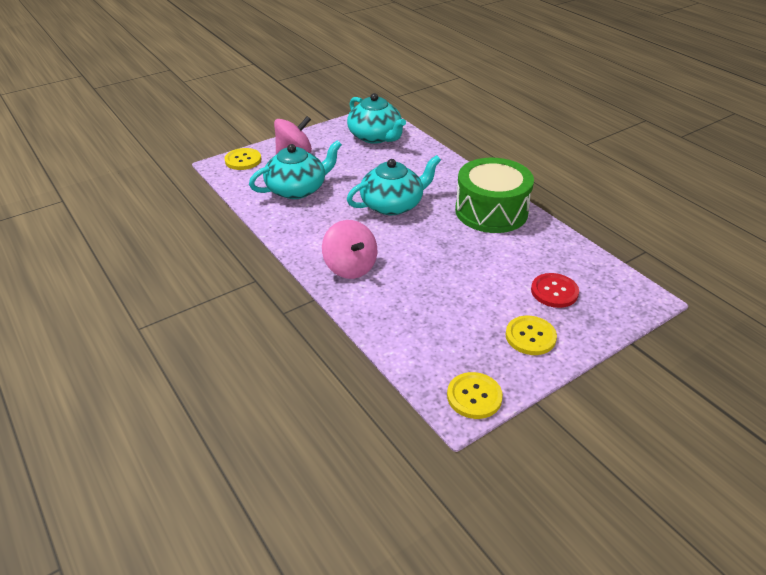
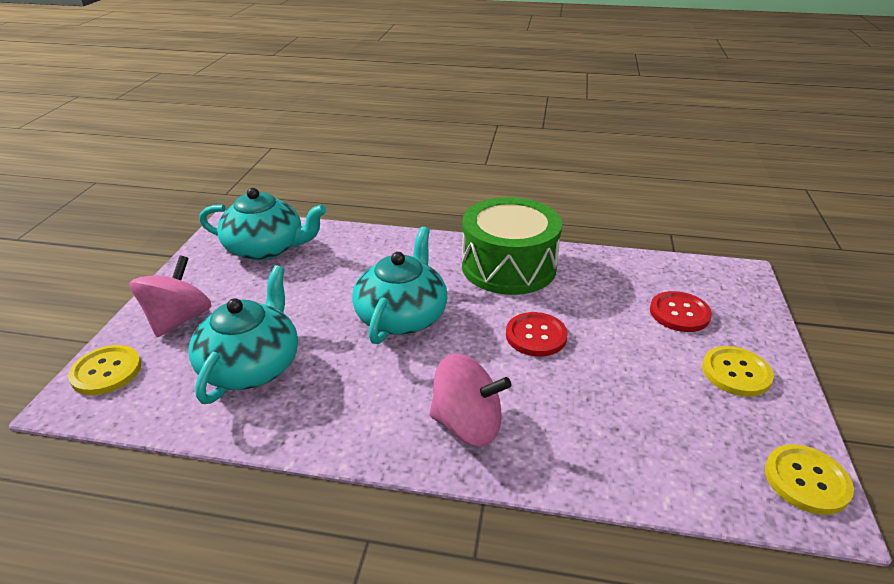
camera: 45 degrees left, 5 degrees down
(446, 252) = (536, 336): none -> red button

